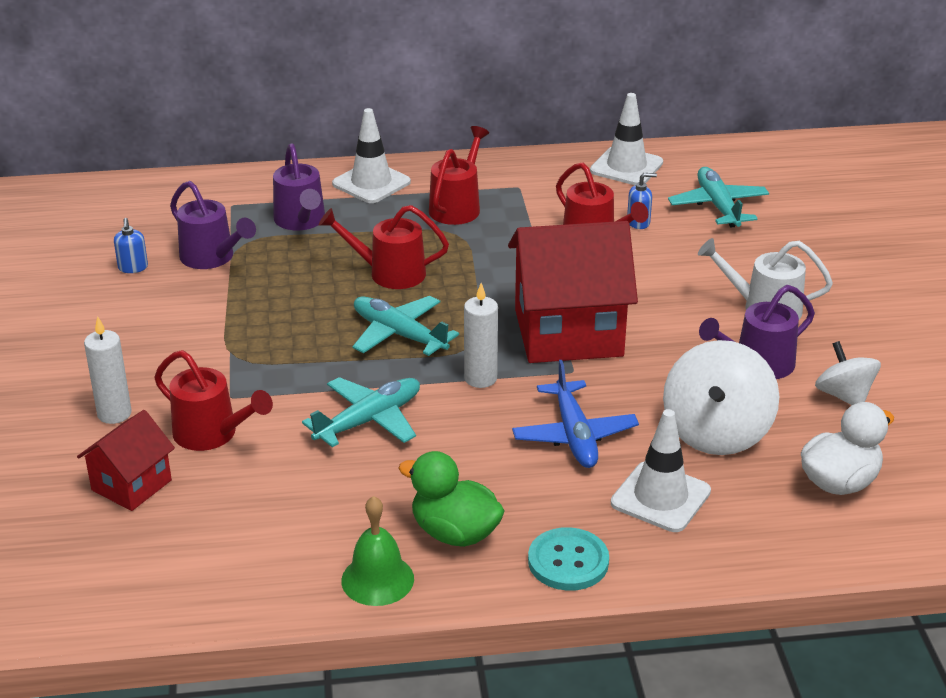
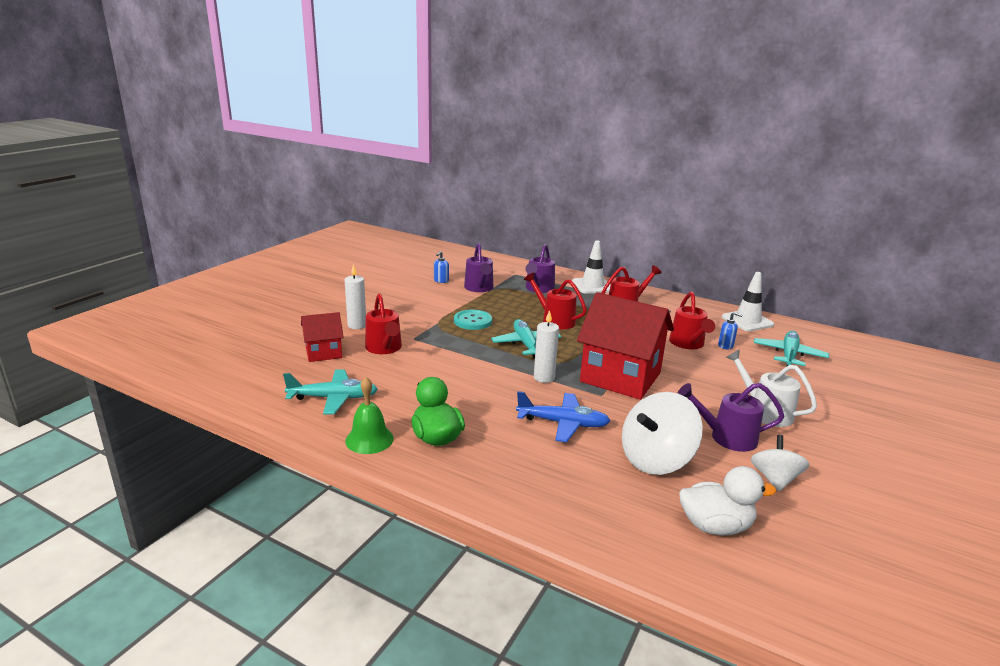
camera: 35 degrees right, 10 degrees down
(369, 420) = (462, 372): turquoise plane -> turquoise plane (333, 398)
(568, 561) = (478, 481): turquoise button -> turquoise button (472, 321)
(574, 435) = (563, 423): blue plane -> blue plane turned 105 degrees counterclockwise
(660, 497) = (577, 476): white traffic cone -> none

